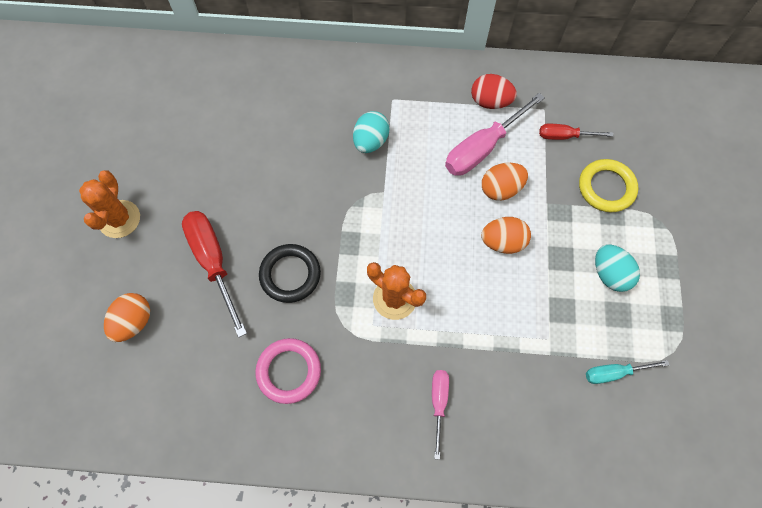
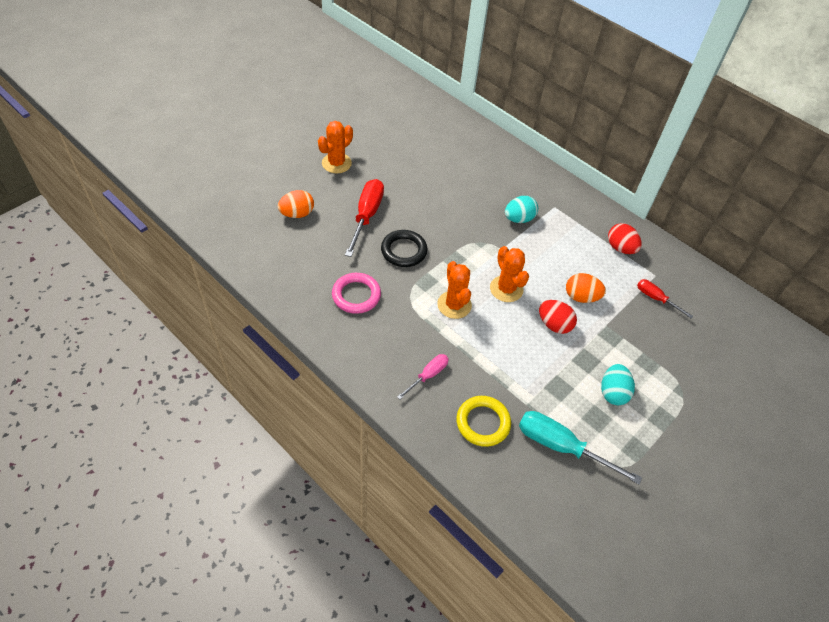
camera: 35 degrees right, 15 degrees down
(427, 237) = (506, 289): none -> orange cactus
(482, 148) = (590, 268): pink screwdriver -> none
(503, 242) = (554, 325): orange egg -> red egg
(606, 188) = (658, 345): yellow ring -> yellow ring (483, 423)
(614, 373) = (561, 446): turquoise screwdriver -> turquoise screwdriver, size x1.76

